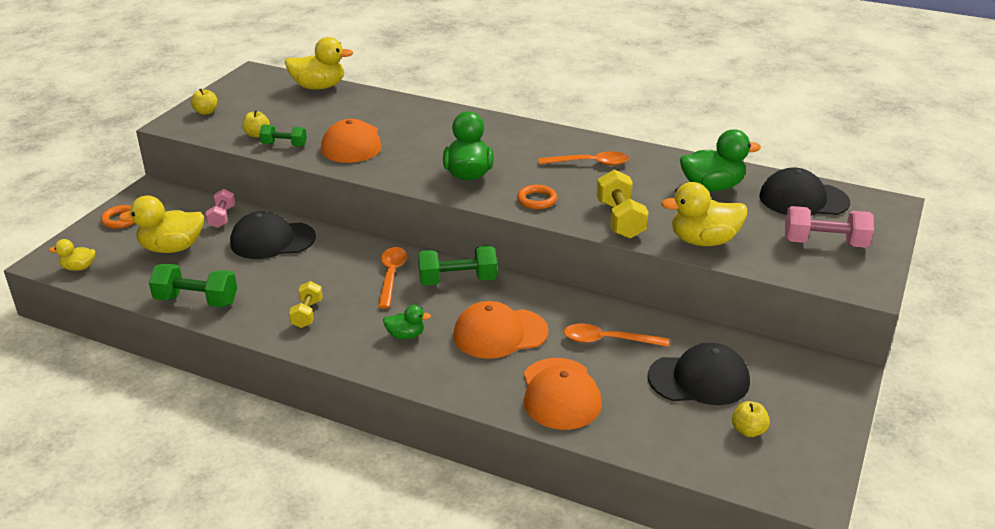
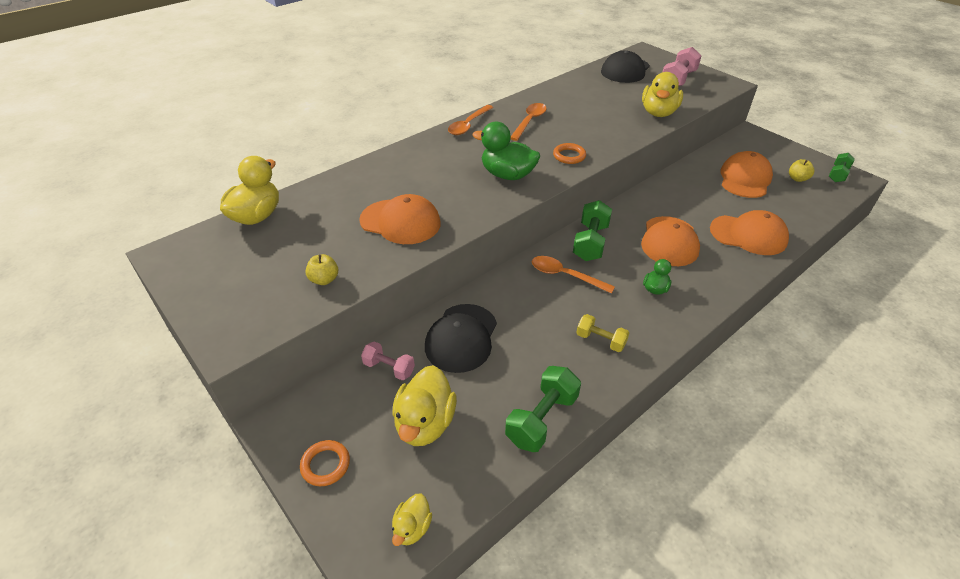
camera: 65 degrees left, 10 degrees up
(206, 112) = (227, 310): yellow apple -> none
(284, 145) = (365, 265): green dumbbell -> green dumbbell (837, 174)
(607, 340) = (693, 199): orange spoon -> orange spoon (468, 125)
(620, 220) = (616, 132): yellow dumbbell -> none
(699, 379) = (745, 179): black cap -> orange cap
(712, 187) = (592, 91): green duck -> none

